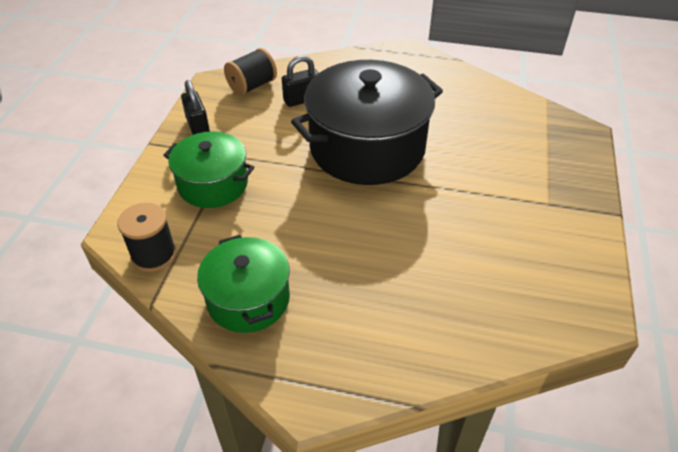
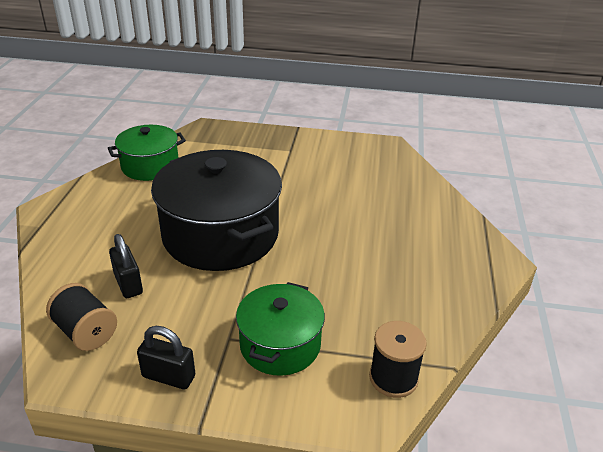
camera: 95 degrees left, 10 degrees down
(198, 126) = (168, 376): black padlock -> black padlock turned 45 degrees clockwise
(248, 299) = (426, 299): green pot -> green pot (150, 166)

